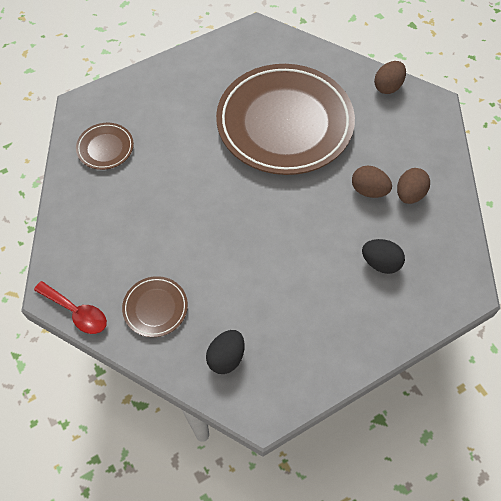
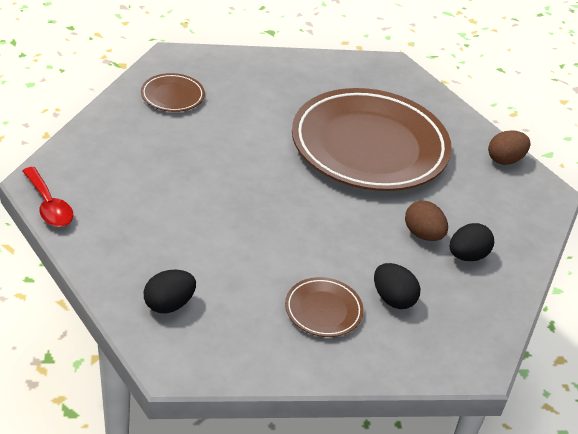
camera: 20 degrees right, 20 degrees down
(155, 308) = (127, 235): brown plate -> brown plate (323, 310)
(409, 194) = (467, 256): brown egg -> black egg

